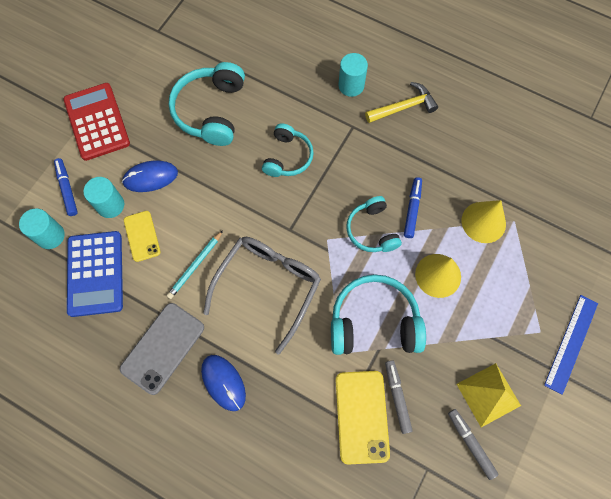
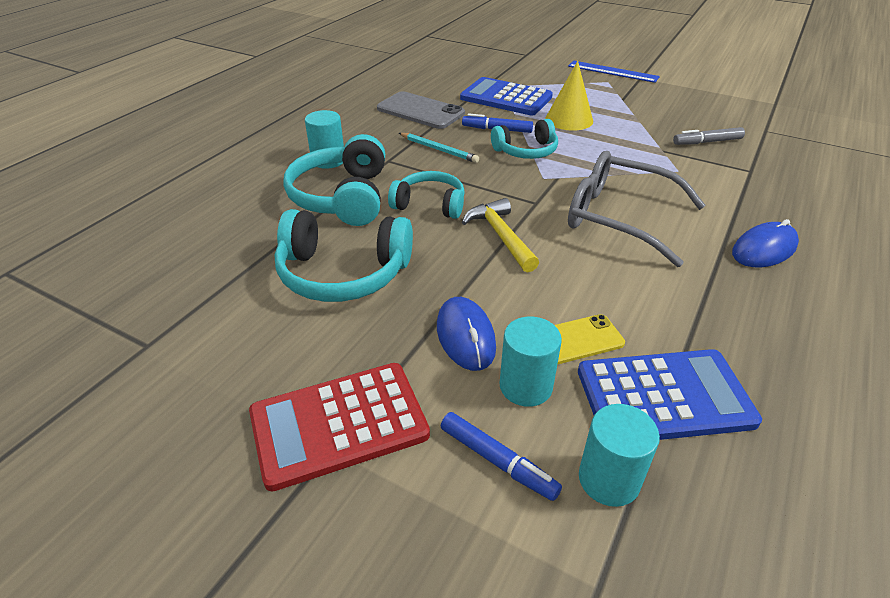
camera: 90 degrees left, 30 degrees down
(67, 189) = (497, 461): blue marker -> blue marker turned 120 degrees counterclockwise
(163, 348) = (750, 306): grey phone -> grey phone (420, 111)
(195, 266) = (611, 279): turquoise pencil -> turquoise pencil (439, 150)
(362, 416) = (740, 160): yellow phone -> none
(374, 322) = (634, 152): turquoise headphones -> turquoise headphones (343, 197)
(403, 107) = (367, 131): yellow hammer -> yellow hammer (501, 236)
(470, 443) = (727, 111): grey marker -> none
(483, 222) = (506, 98): yellow cone -> blue calculator
(488, 394) = (677, 103): yellow pyramid -> none

